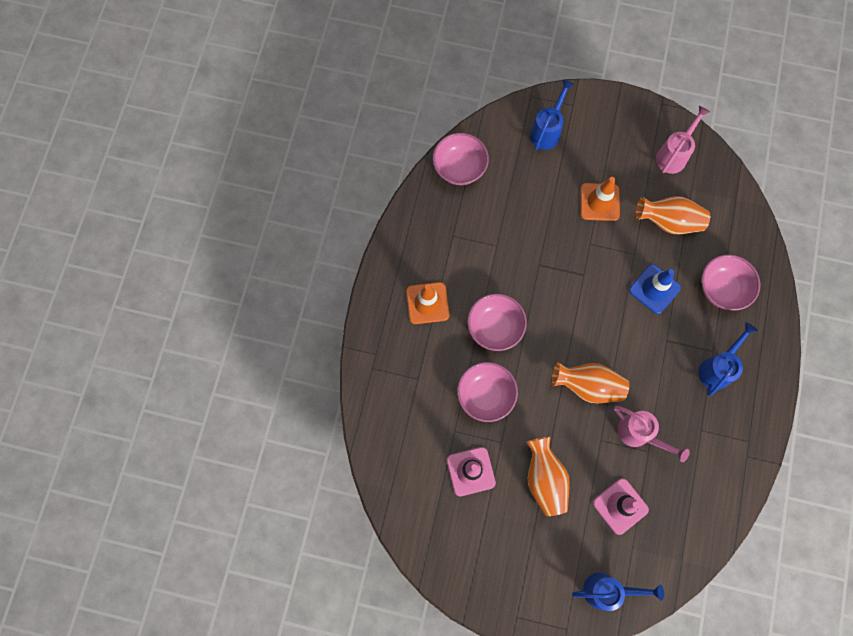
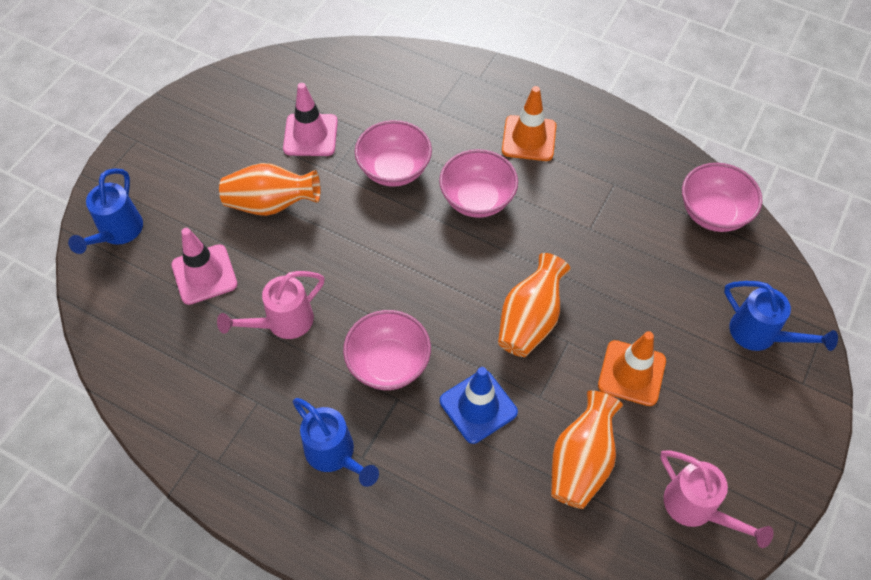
camera: 105 degrees right, 15 degrees down
(588, 385) = (367, 282): orange vase -> orange vase (530, 320)
(722, 289) = (452, 505): pink bowl -> pink bowl (388, 364)

